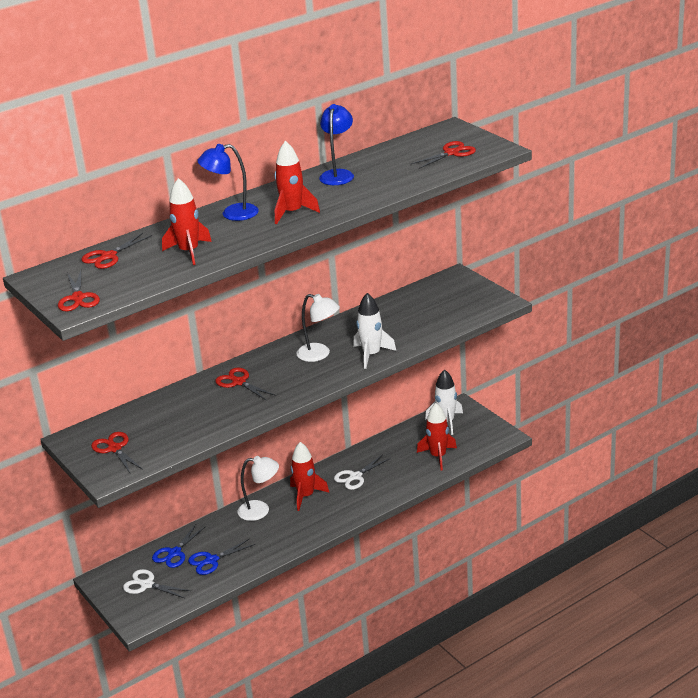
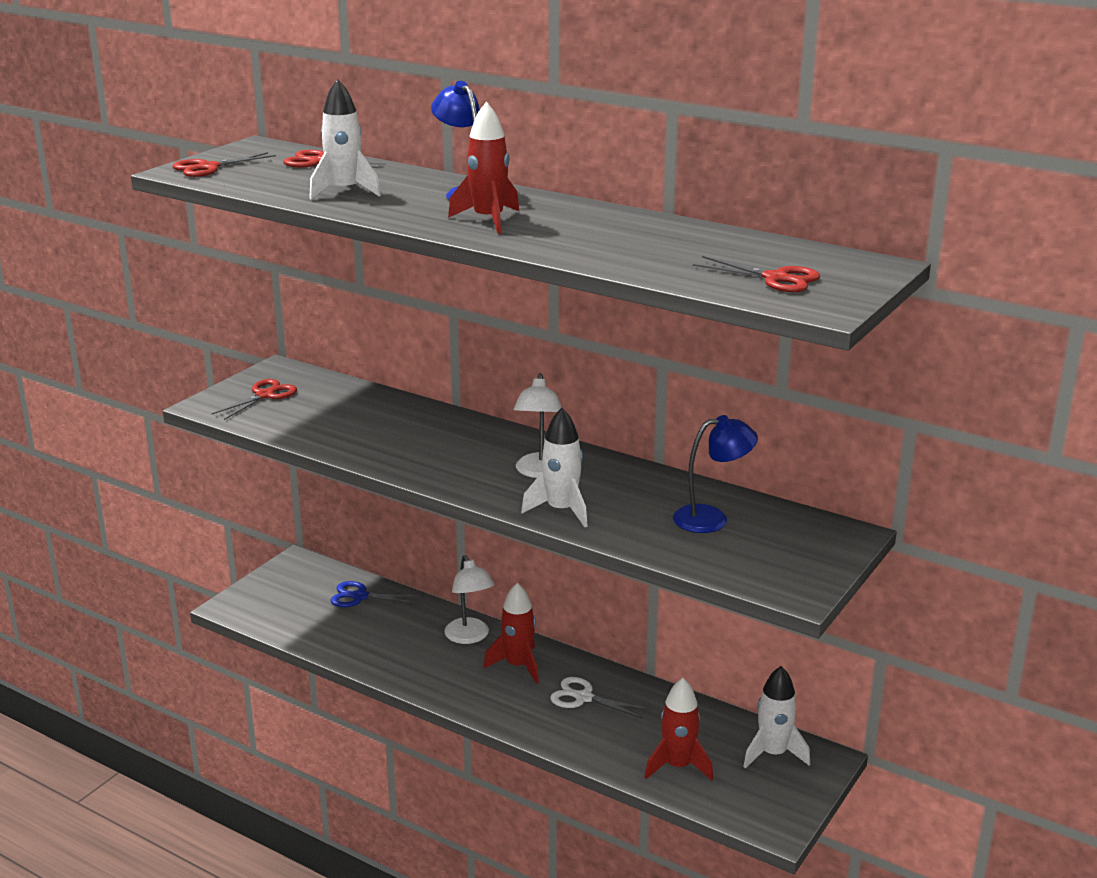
camera: 65 degrees right, 5 degrees down
(147, 585) = (295, 594): white scissors -> none
(189, 252) = (345, 191): red rocket -> white rocket
(211, 560) = (355, 627): blue scissors -> none
(239, 382) = (440, 433): red scissors -> none
(338, 174) = (633, 225): blue lamp -> blue lamp (711, 518)

